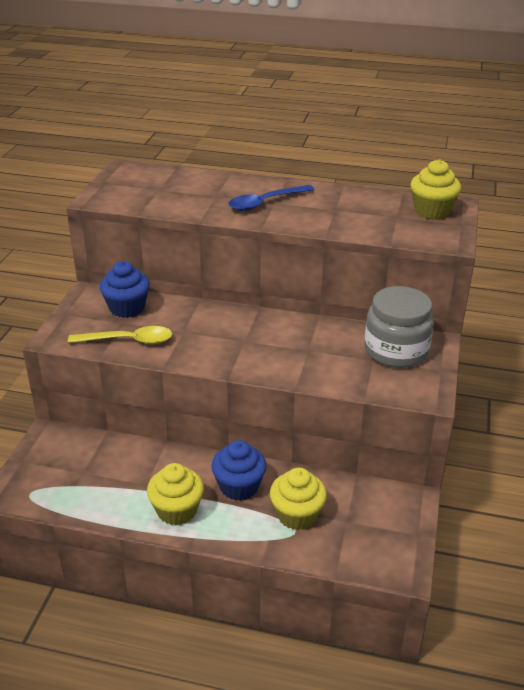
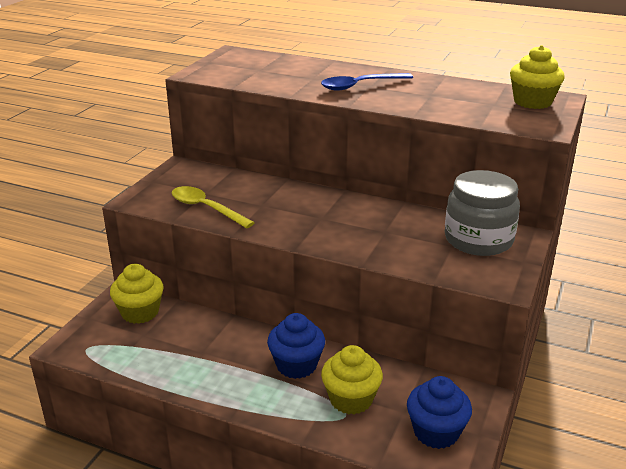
camera: 10 degrees right, 5 degrees down
(127, 308) = (213, 181): blue cupcake -> blue cupcake (436, 432)
(129, 340) = (206, 208): yellow spoon -> yellow spoon turned 150 degrees counterclockwise
(177, 510) = (227, 380): yellow cupcake -> yellow cupcake (140, 312)

